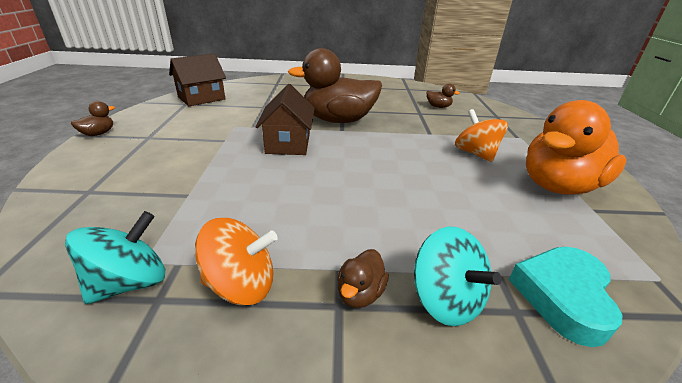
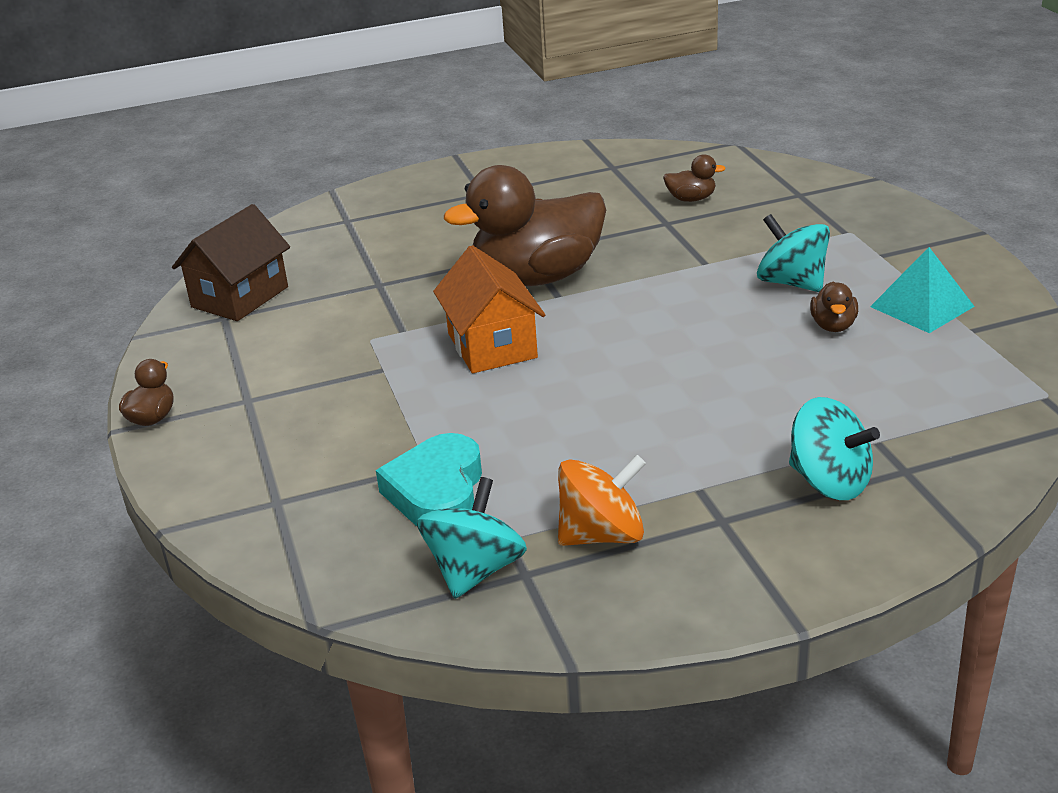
camera: 15 degrees left, 0 degrees up
(288, 143) = (492, 345): brown house -> orange house
(360, 293) = (737, 503): brown duck -> brown duck (833, 326)
(475, 153) = (791, 283): orange spinning top -> turquoise spinning top
(558, 186) = (922, 306): orange duck -> turquoise pyramid
(562, 296) = (948, 443): turquoise heart -> turquoise heart (437, 492)

